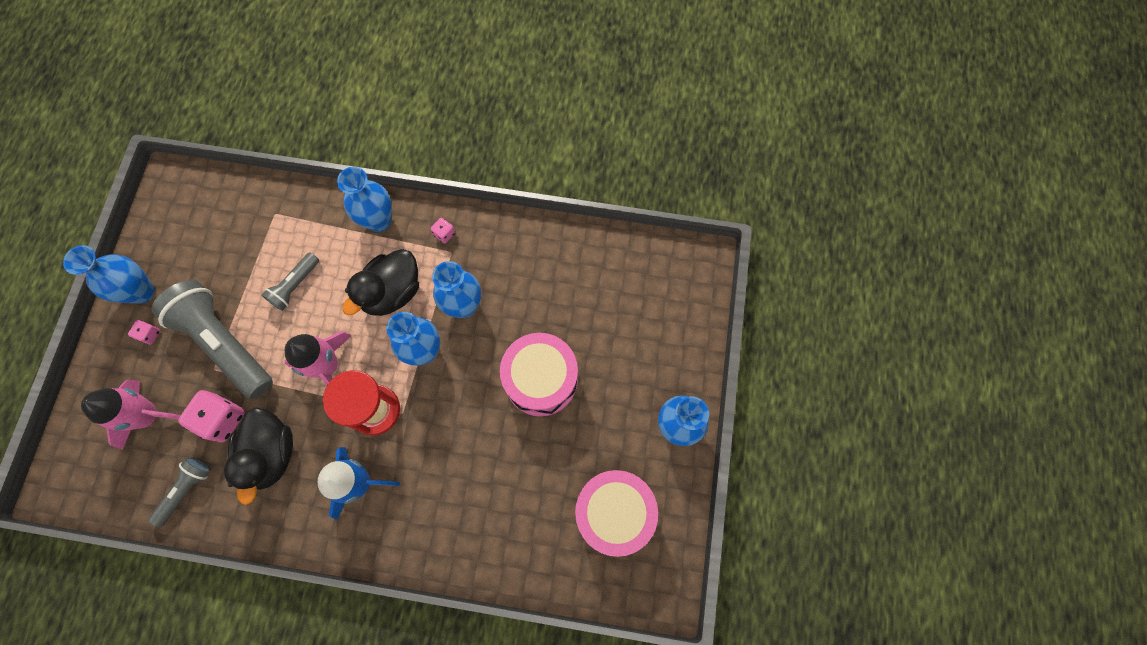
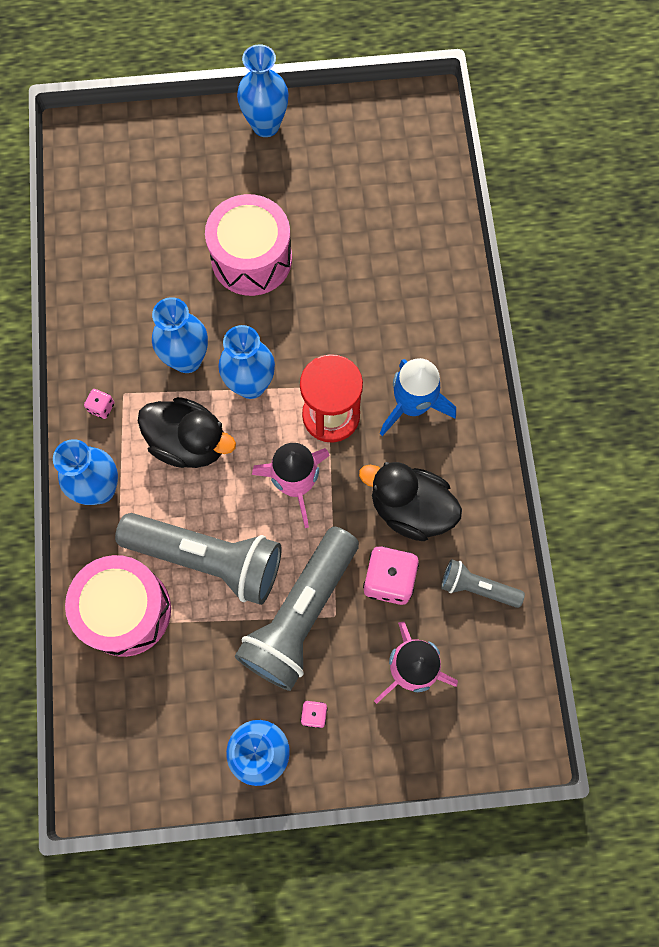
camera: 105 degrees left, 0 degrees up
(272, 453) = (410, 509): black duck -> black duck turned 135 degrees counterclockwise
(295, 285) = (207, 559): grey flashlight -> grey flashlight, size x2.01
(613, 512) = (366, 162): pink drum -> pink drum (126, 611)

